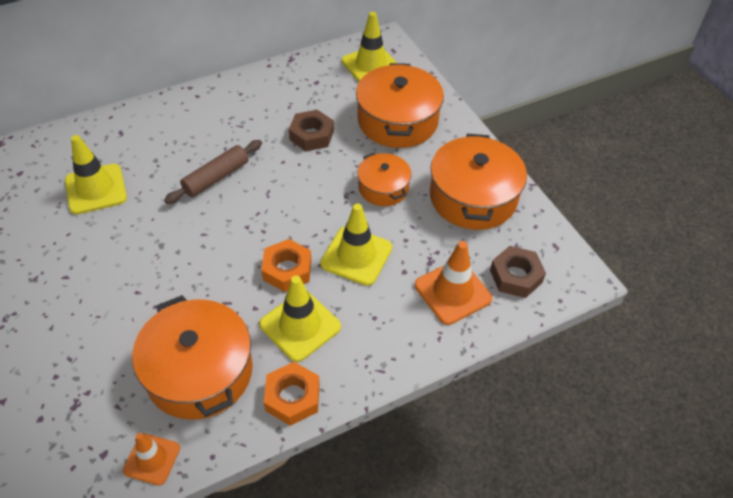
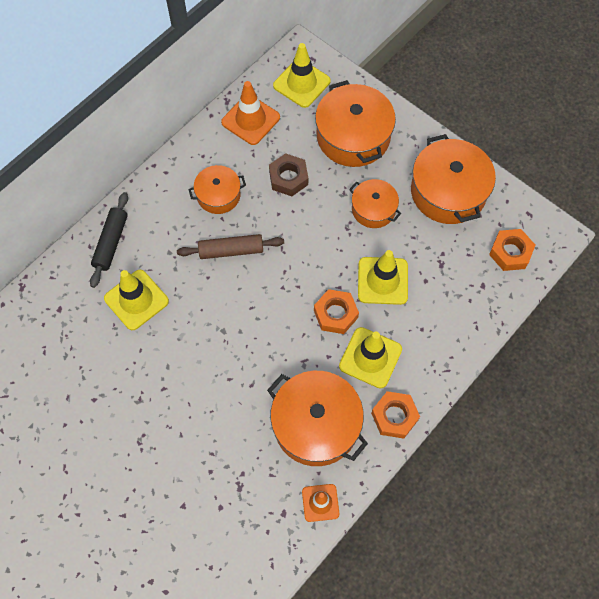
camera: 20 degrees left, 15 degrees up
(107, 135) = (111, 243): none -> black rolling pin
(216, 177) = (231, 250): brown rolling pin -> brown rolling pin turned 60 degrees clockwise
(234, 128) = (218, 195): none -> orange pot
(452, 292) = (470, 284): orange traffic cone -> orange traffic cone (250, 120)
(515, 276) = (510, 252): brown nut -> orange nut

